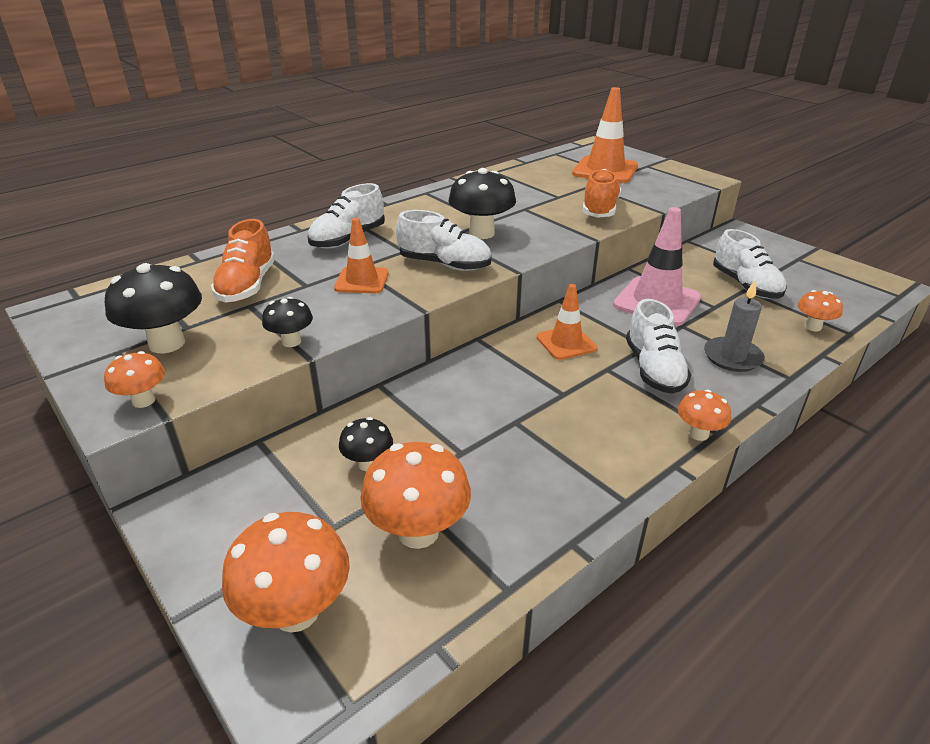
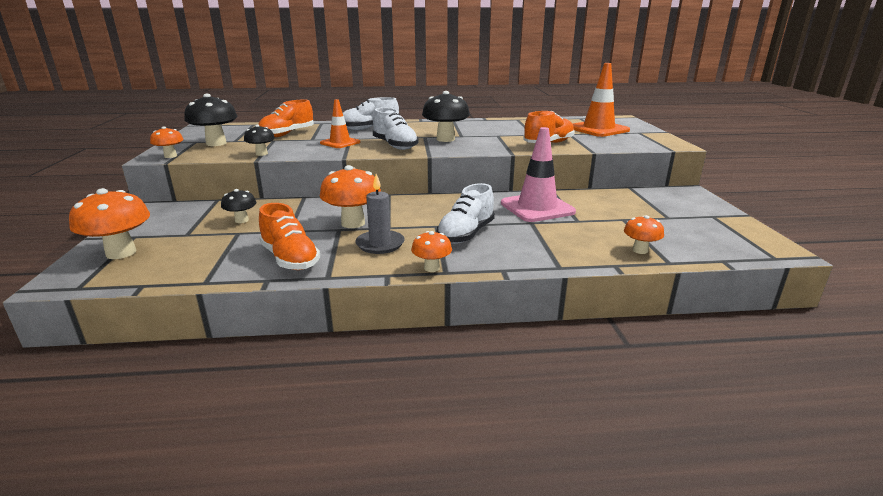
camera: 35 degrees right, 10 degrees down
(418, 532) = (212, 249): orange mushroom -> orange mushroom (353, 223)
(542, 496) = (290, 259): none -> orange shoe
(566, 343) = (435, 209): orange traffic cone -> none
(732, 357) = (535, 245): grey candle -> grey candle (380, 244)
(745, 285) = (628, 217): white shoe -> none

